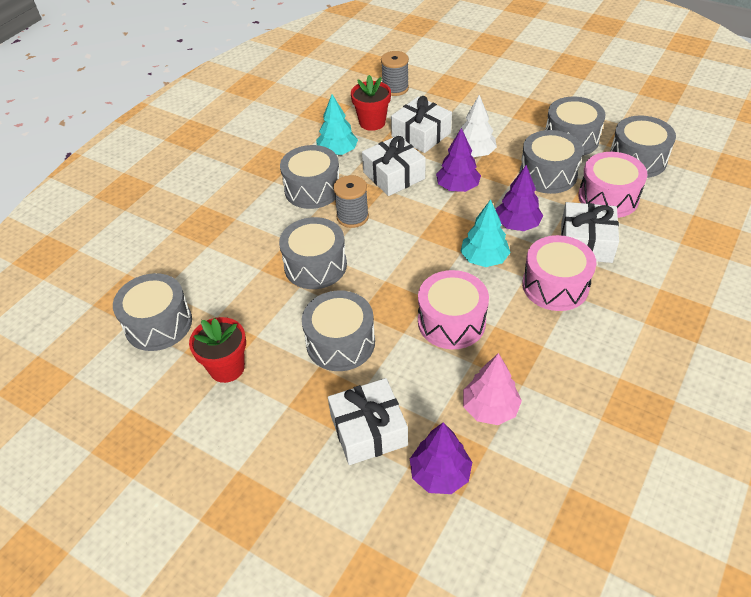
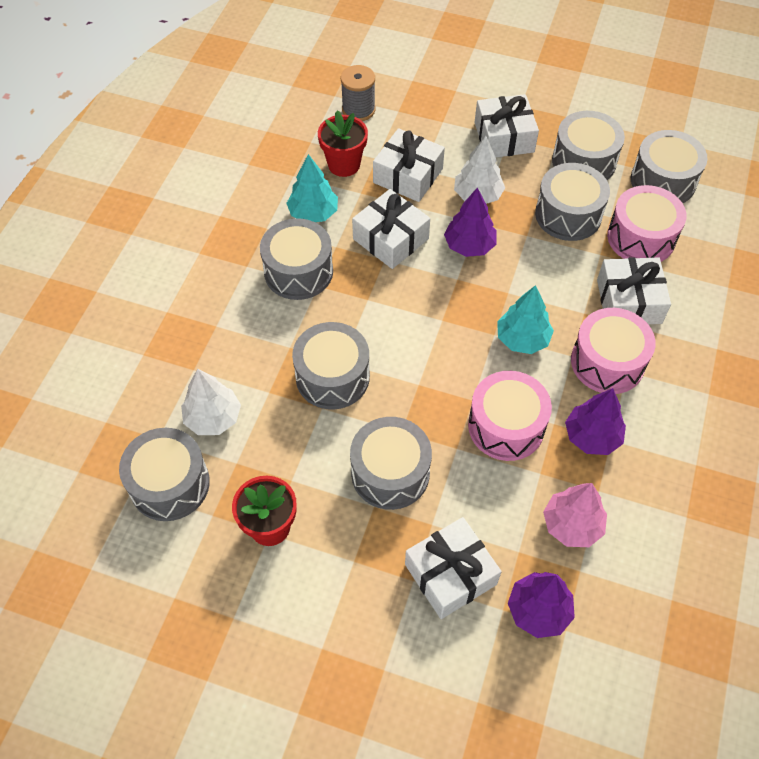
camera: 15 degrees left, 10 degrees up
(210, 282) = (213, 418): none -> white tree
(352, 217) = (357, 304): grey spool -> none
(507, 116) = (504, 137): none -> white gift
(517, 224) = (548, 288): purple tree -> purple tree (592, 436)

